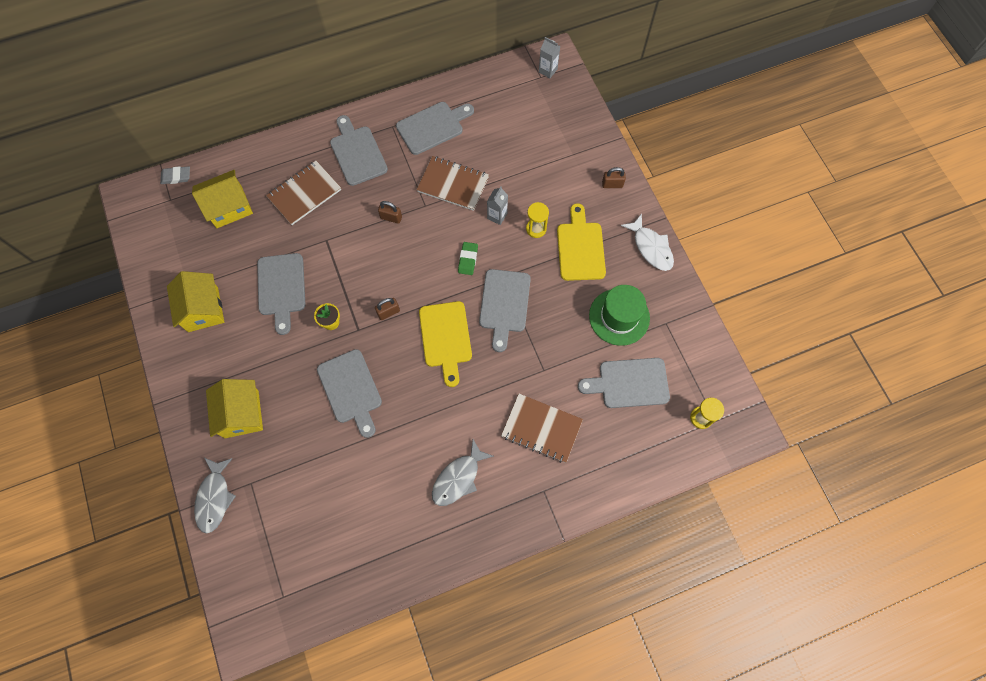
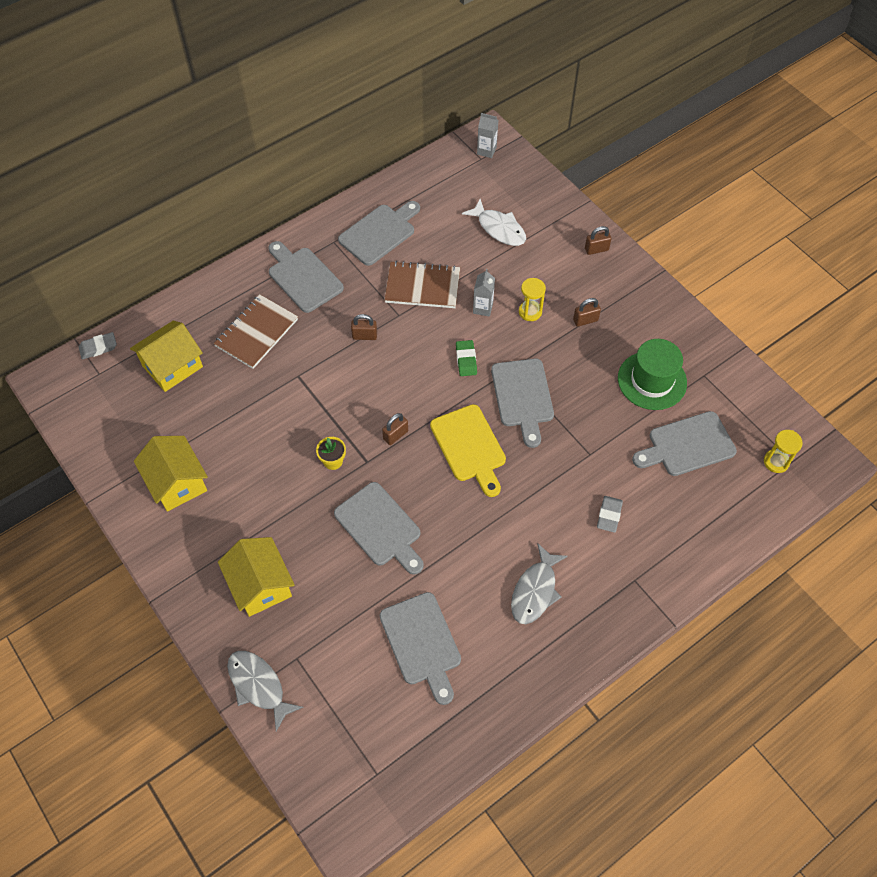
camera: 15 degrees left, 10 degrees down
(214, 498) = (258, 686): grey fish -> grey fish turned 150 degrees clockwise
(281, 288) = (262, 438): grey cutting board -> grey cutting board (421, 643)
(541, 428) = (609, 515): brown notebook -> grey eraser
(580, 248) = (585, 320): yellow cutting board -> brown padlock
(651, 247) = (660, 303): white fish -> white fish (499, 228)

